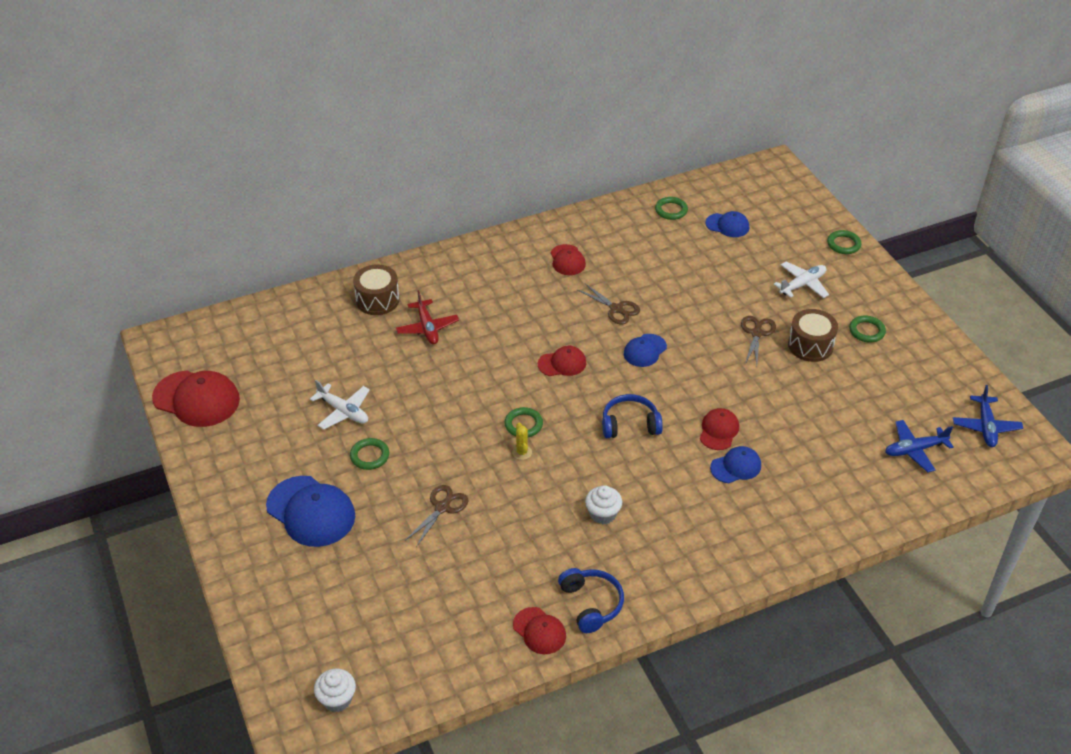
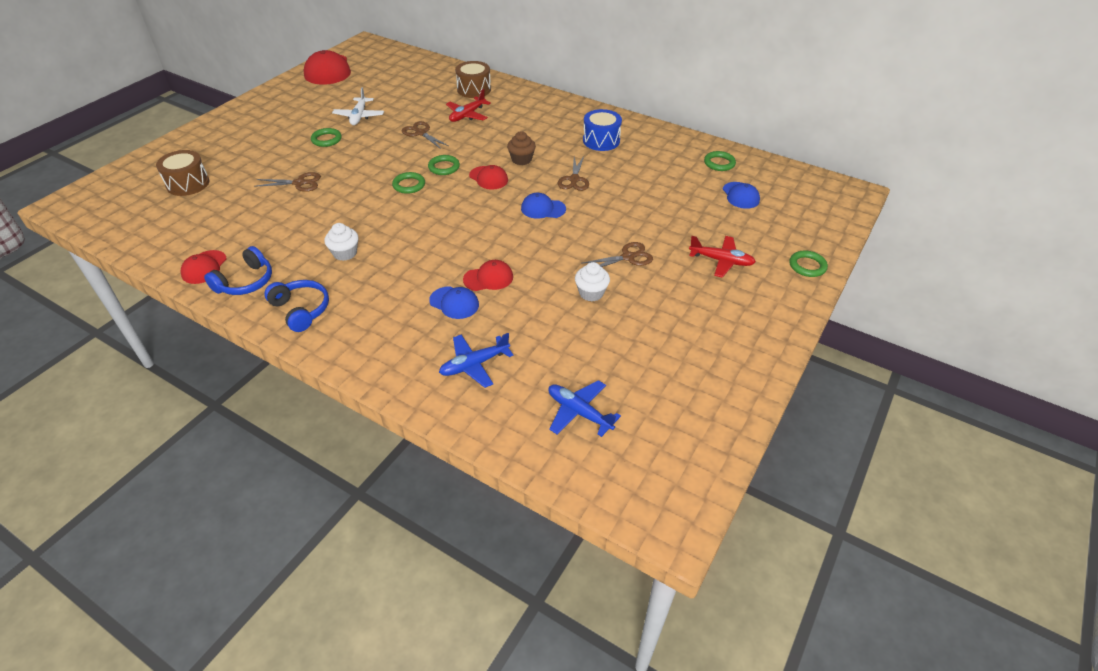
camera: 55 degrees right, 0 degrees up
(311, 511) = (260, 138): blue cap -> none
(337, 699) = (100, 208): white cupcake -> white cupcake (591, 293)
(429, 377) = (420, 133): none -> brown scissors
(522, 452) = (380, 194): yellow cactus -> none
(550, 327) = (521, 159): none -> brown cupcake
(567, 260) = (601, 141): red cap -> blue drum
(630, 424) = (453, 231): blue headphones -> blue headphones (301, 310)
(802, 284) = (721, 261): white plane -> red plane
(810, 345) = (648, 293): brown drum -> brown drum (188, 184)
(866, 331) = (708, 321): green ring -> green ring (444, 167)
(985, 426) = (666, 458): blue plane -> blue plane (474, 365)

